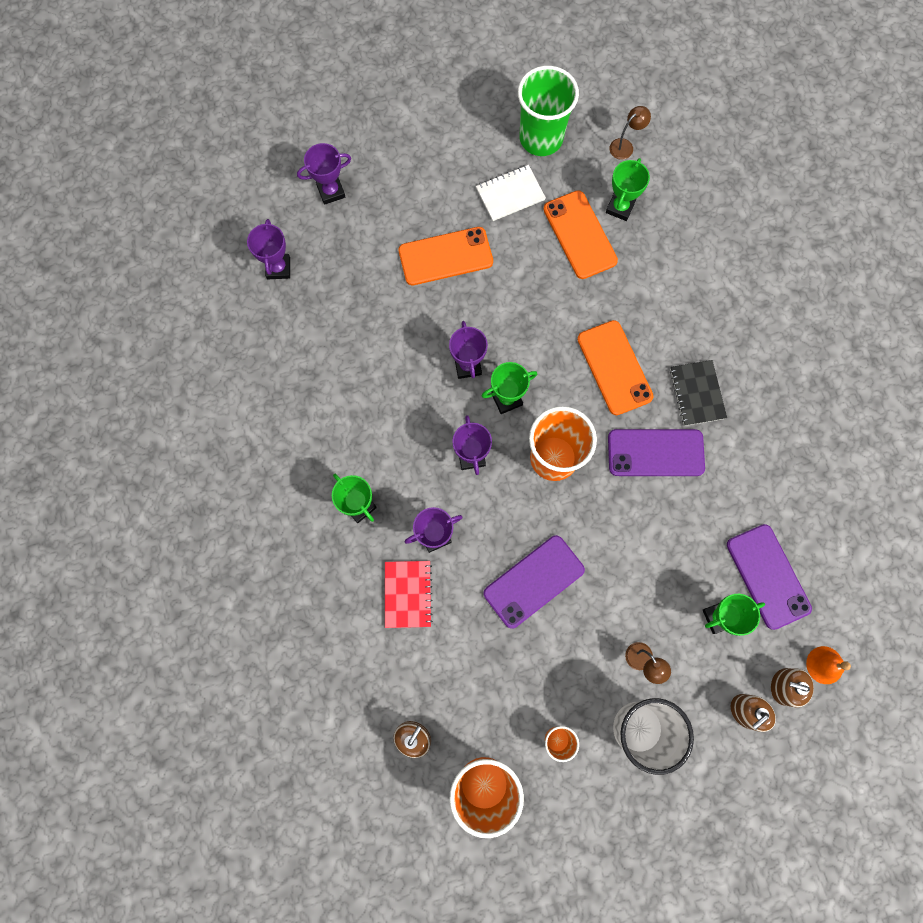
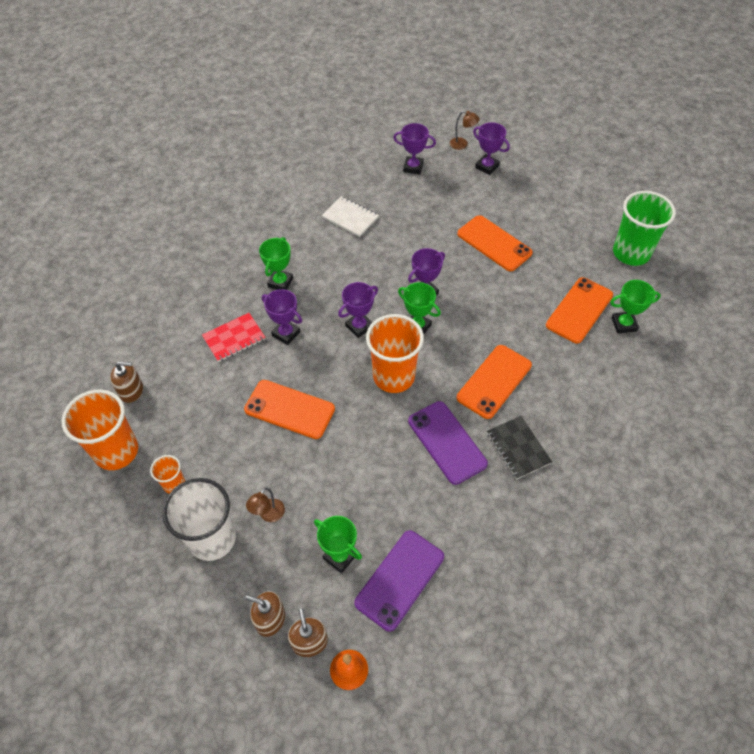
camera: 60 degrees right, 20 degrees down
(278, 268) = (413, 167): purple trophy -> purple trophy turned 45 degrees clockwise
(510, 194) = (572, 256): white notebook -> white notebook (350, 217)
(534, 581) = (289, 409): purple phone -> orange phone
(625, 146) = (675, 304): brown lamp -> brown lamp (462, 144)
(697, 393) = (518, 448): black notebook -> black notebook turned 75 degrees counterclockwise

